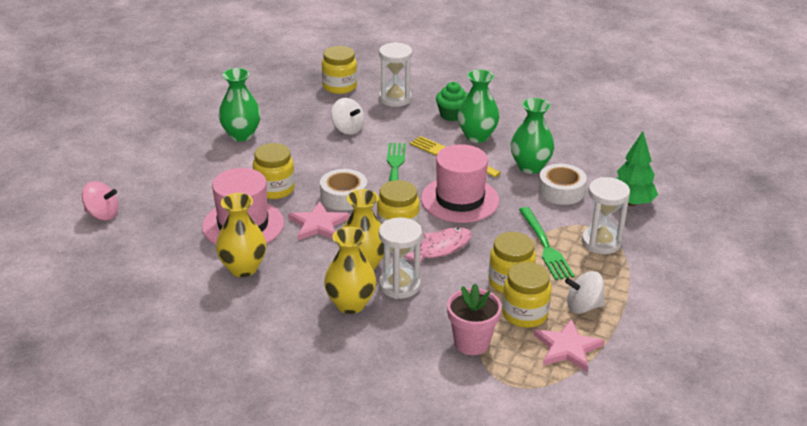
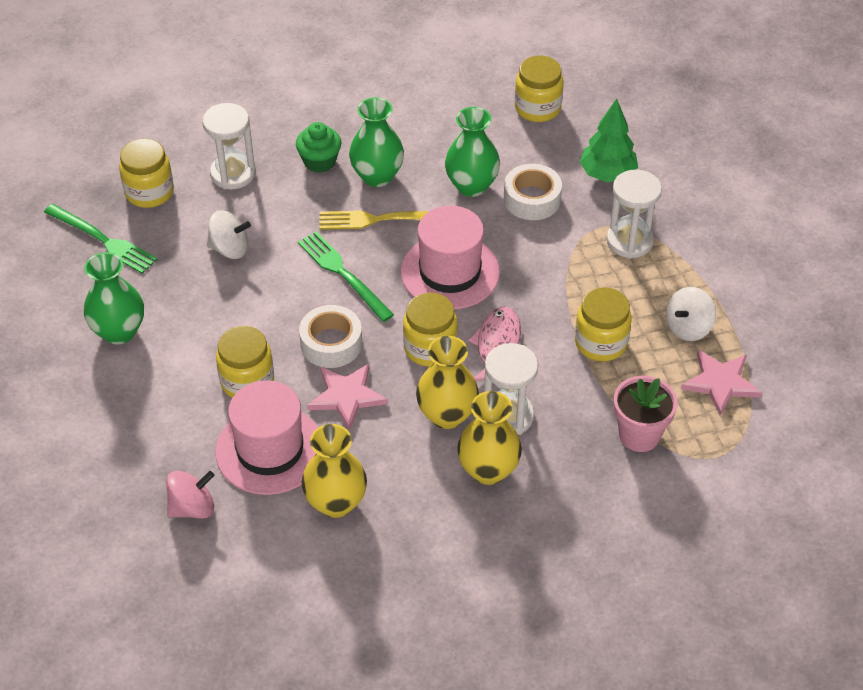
camera: 40 degrees left, 15 degrees up
(102, 214) = (95, 543): pink spinning top -> pink spinning top (192, 508)
(524, 314) = (649, 371): yellow jar -> yellow jar (537, 108)
(545, 246) = (586, 278): green fork -> green fork (103, 240)

